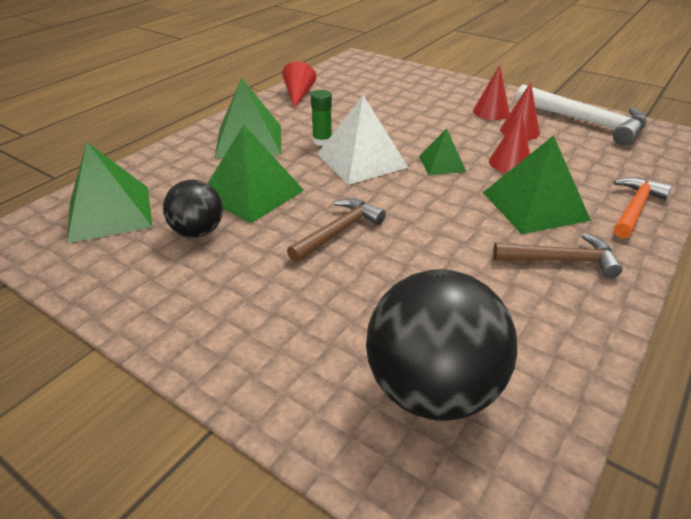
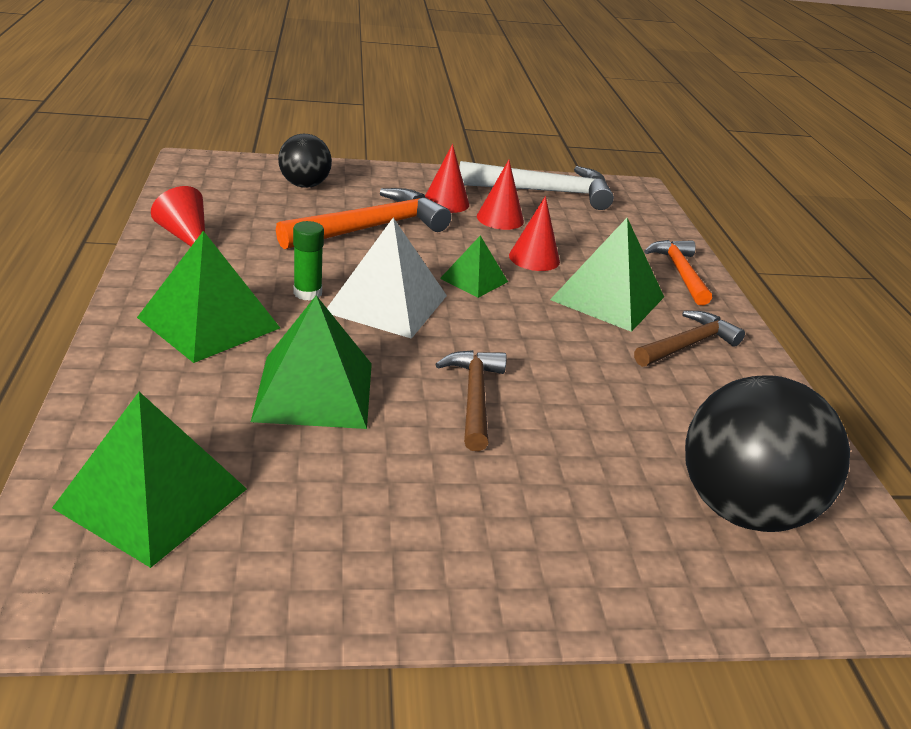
camera: 45 degrees left, 5 degrees down
(198, 232) = (318, 467): black ball -> black ball (304, 185)
(414, 115) = (371, 228): none -> orange hammer

